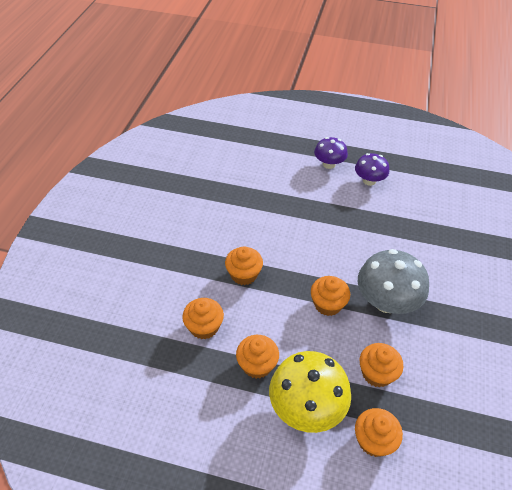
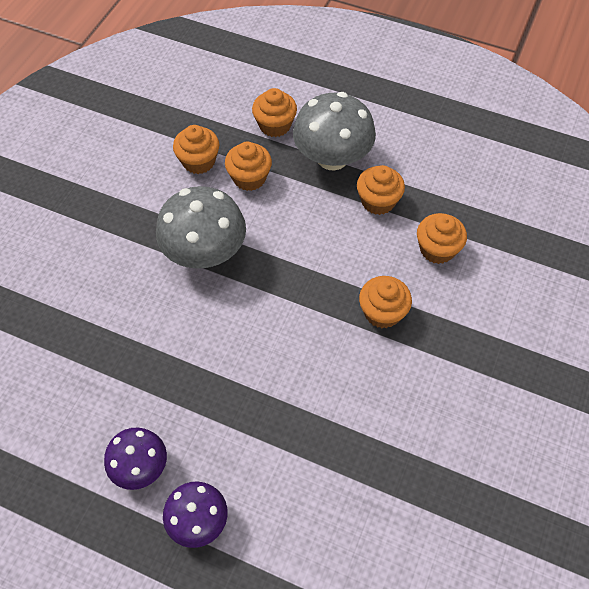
camera: 170 degrees left, 10 degrees up
(306, 407) = (332, 158): yellow mushroom -> grey mushroom
(328, 304) = (280, 258): orange cupcake -> orange cupcake (199, 161)

